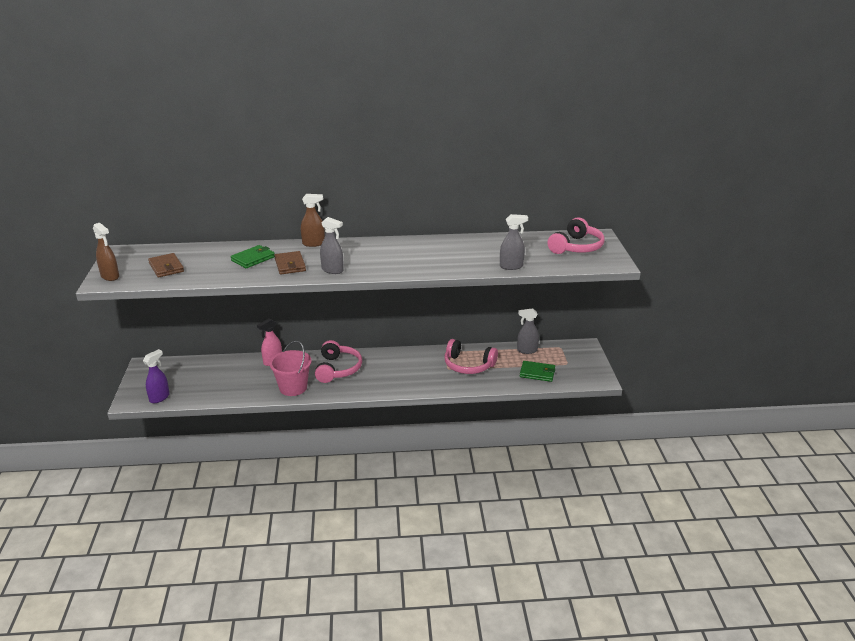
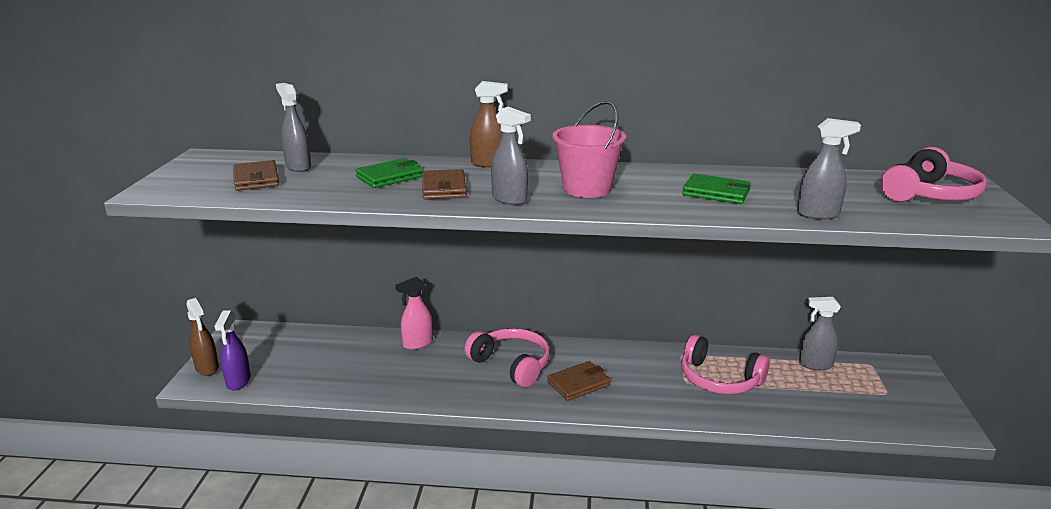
camera: 10 degrees right, 5 degrees down
(110, 276) = (168, 185): brown spray bottle -> brown spray bottle (207, 368)
(159, 397) = (238, 381): purple spray bottle -> purple spray bottle turned 135 degrees clockwise
(189, 255) = (298, 167): none -> grey spray bottle
(293, 388) = (438, 387): pink bucket -> pink bucket (587, 189)
(338, 369) = (511, 365): pink headphones -> pink headphones turned 60 degrees counterclockwise
(382, 376) = (579, 383): none -> brown wallet
(537, 373) = (837, 404): green wallet -> green wallet (716, 193)

